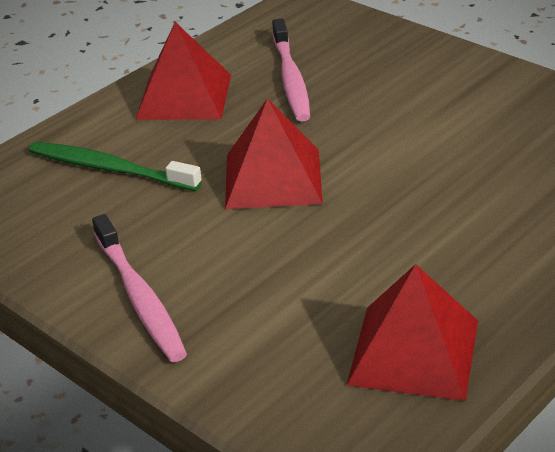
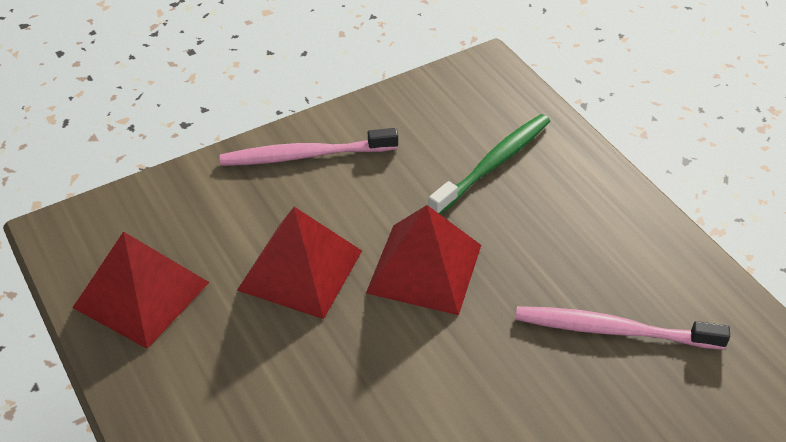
camera: 105 degrees right, 10 degrees up
(184, 96) = (606, 235): red pyramid -> red pyramid (300, 270)

